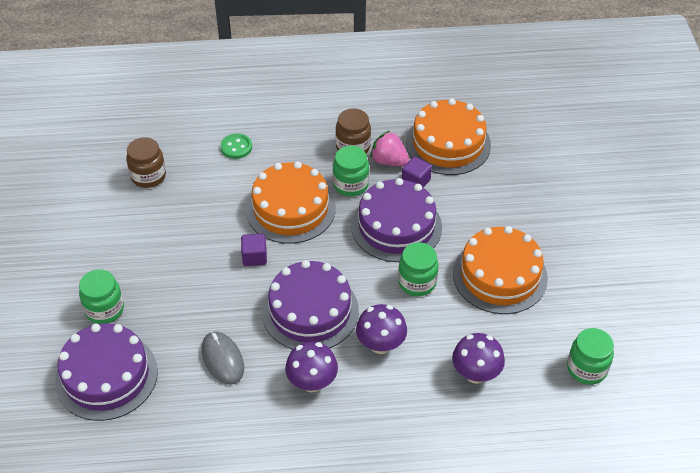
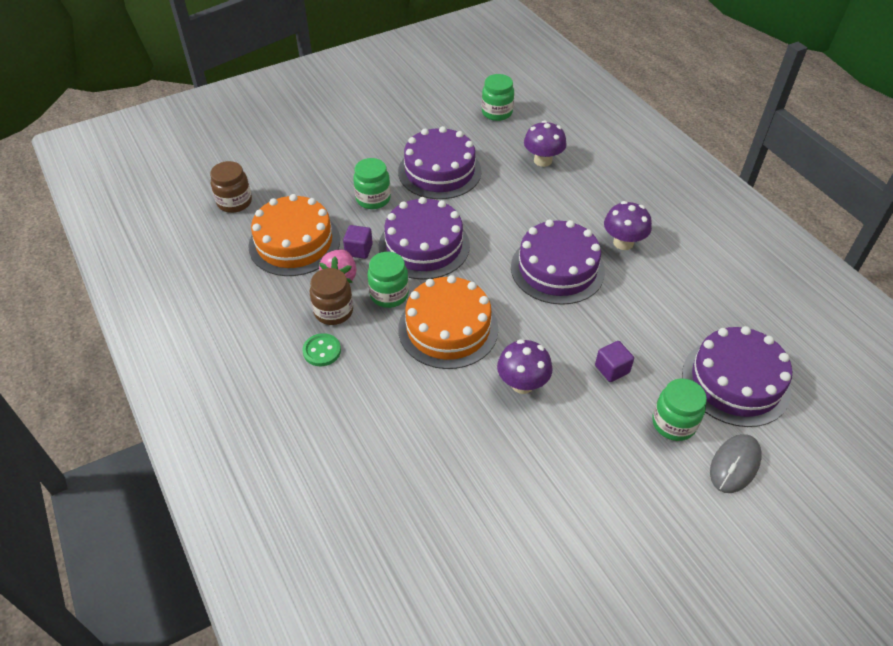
camera: 115 degrees left, 0 degrees up
(148, 176) = (477, 481): brown jar -> brown jar (234, 202)
(222, 359) = (649, 306): grey mouse -> grey mouse (734, 465)
(236, 147) = (384, 414): green button -> green button (322, 351)
(254, 257) = (526, 331): purple cube -> purple cube (612, 369)
(381, 344) = (557, 216): purple mushroom -> purple mushroom (522, 384)
(417, 282) = (479, 214): green jar -> green jar (373, 199)
(500, 275) = (439, 171): orange cake -> purple cake

